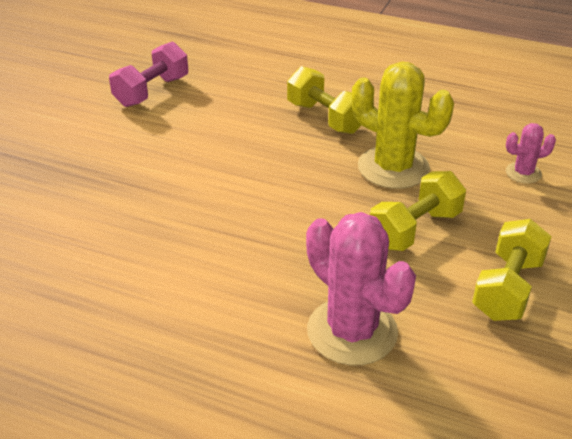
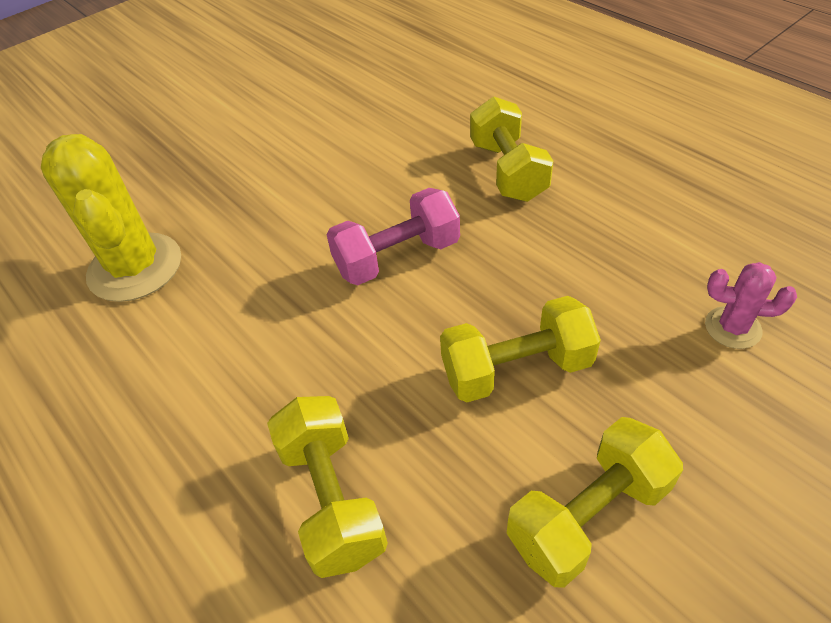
camera: 30 degrees right, 10 degrees up
(152, 91) = (337, 93): pink dumbbell -> pink dumbbell (397, 257)
(352, 331) = (332, 499): pink cactus -> yellow dumbbell
(393, 168) = (548, 266): yellow cactus -> yellow cactus (135, 267)

